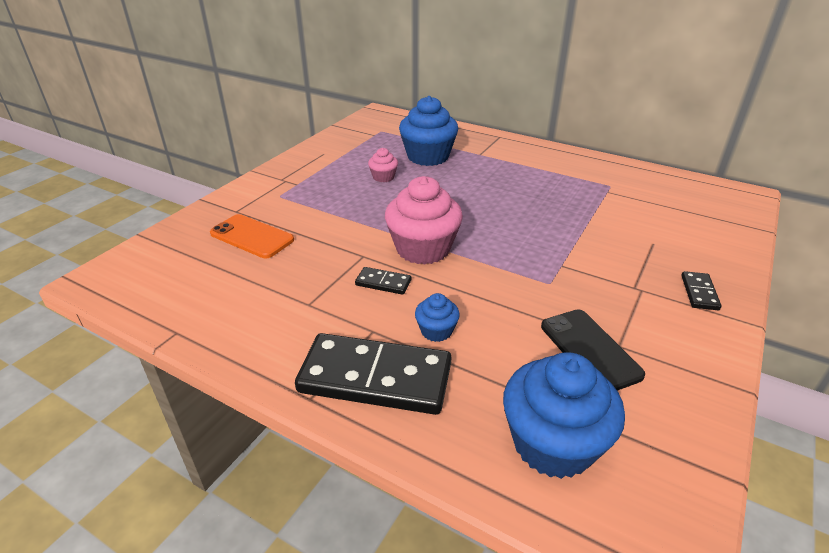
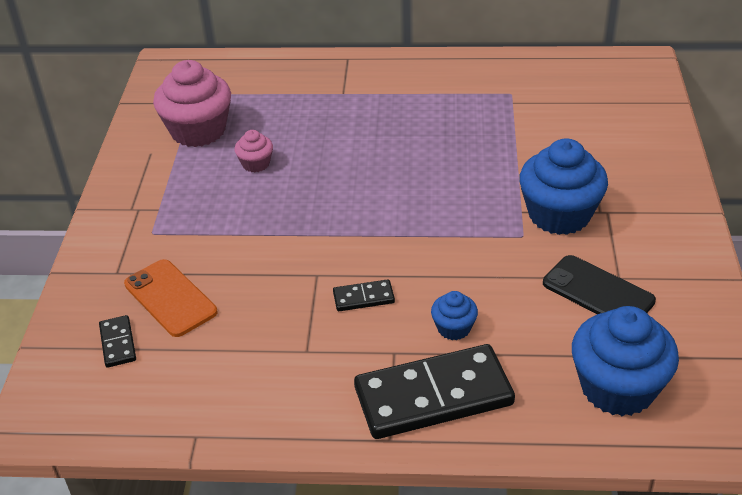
camera: 25 degrees left, 5 degrees up
(252, 237) = (170, 298): orange phone -> orange phone turned 45 degrees clockwise
(423, 249) = (373, 243): pink cupcake -> pink cupcake (198, 131)
(428, 156) = (285, 116): blue cupcake -> blue cupcake (559, 215)
(699, 292) = (657, 196): black domino -> black domino (118, 343)

